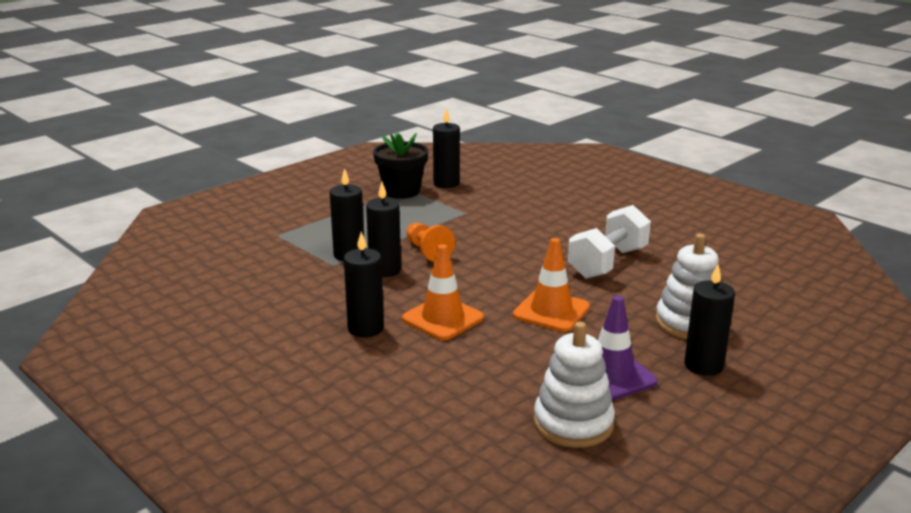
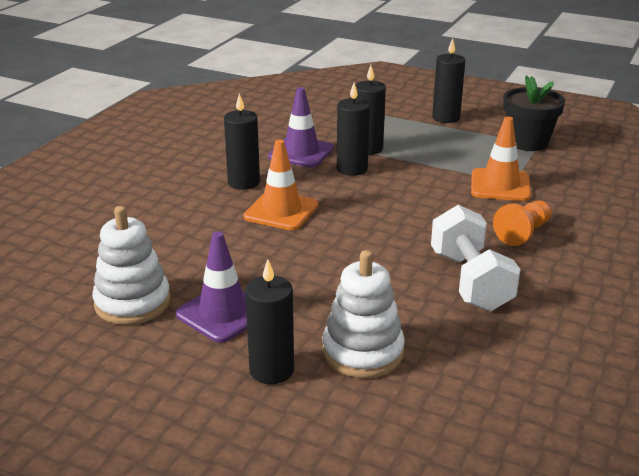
camera: 70 degrees right, 5 degrees up
(325, 287) = (301, 152): none -> purple traffic cone
(427, 251) = (406, 180): orange pawn -> orange pawn (523, 233)
(446, 183) = (575, 159): black candle -> black candle (446, 118)
(551, 311) = (331, 262): orange traffic cone -> orange traffic cone (500, 185)
(608, 263) = (470, 281): white dumbbell -> white dumbbell turned 60 degrees clockwise

